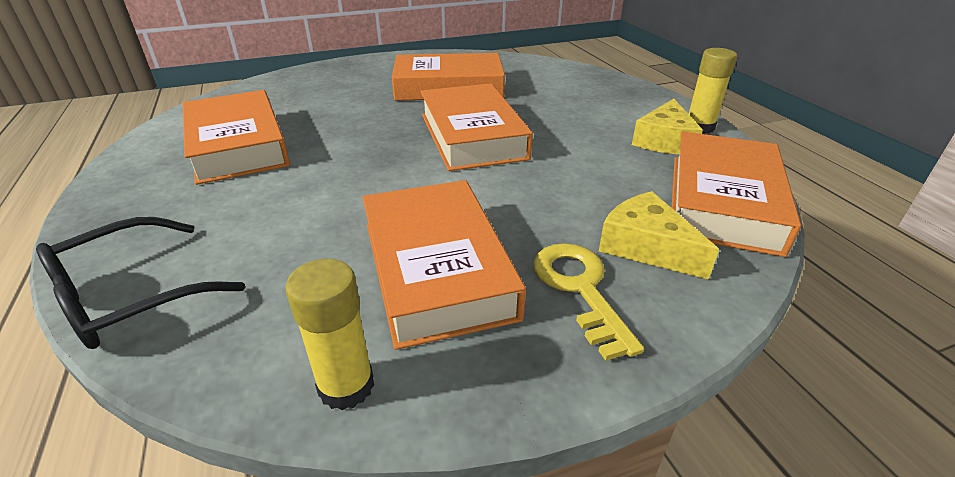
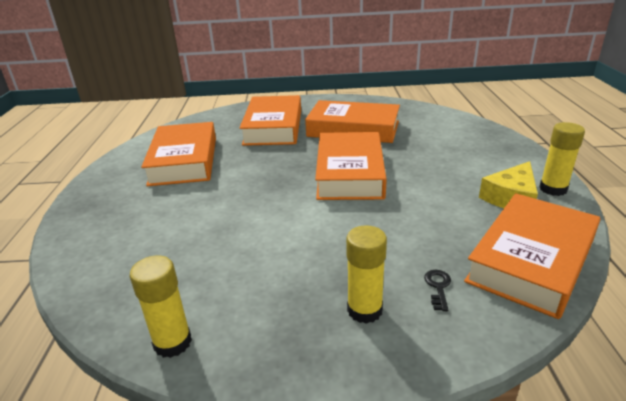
camera: 20 degrees right, 5 degrees down
(129, 296) = (79, 256): black glasses -> none
(437, 268) = (270, 274): orange book -> orange book (273, 127)
(579, 289) = (364, 310): yellow key -> yellow glue stick
(646, 247) = (438, 287): yellow cheese -> black key

